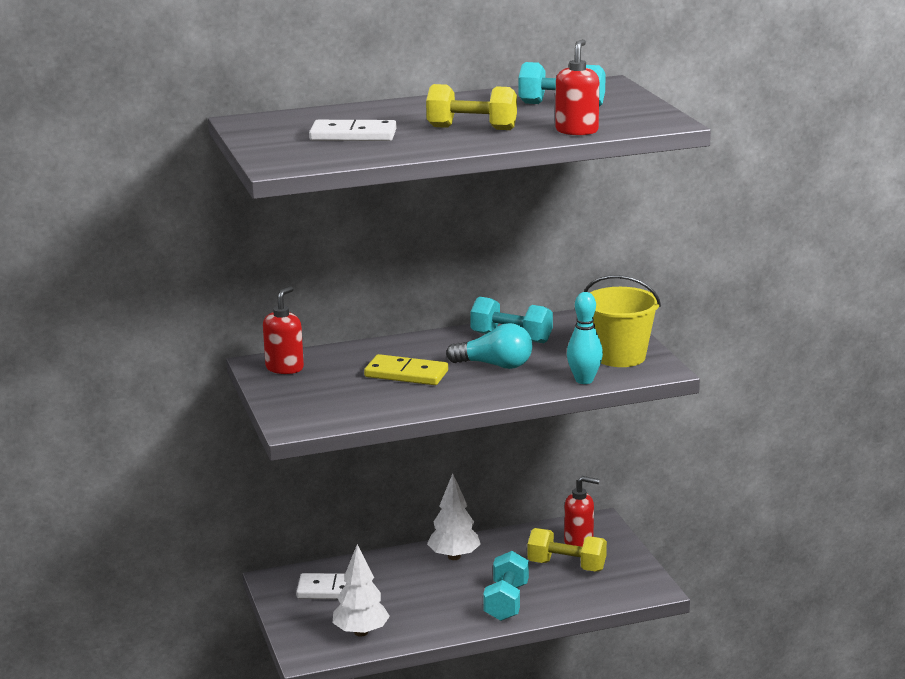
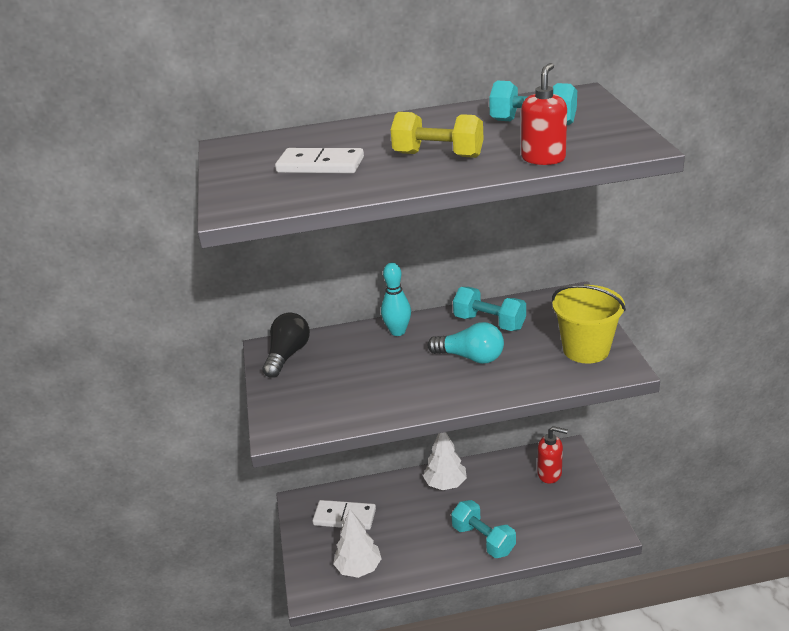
camera: 10 degrees right, 10 degrees up
(285, 368) = (287, 355): red soap dispenser -> black light bulb
(406, 374) = (390, 366): yellow domino -> none
(506, 602) = (483, 539): turquoise dumbbell -> turquoise dumbbell turned 60 degrees counterclockwise
(566, 566) = (537, 500): yellow dumbbell -> none
(584, 380) = (550, 380): turquoise bowling pin -> turquoise bowling pin (398, 331)

